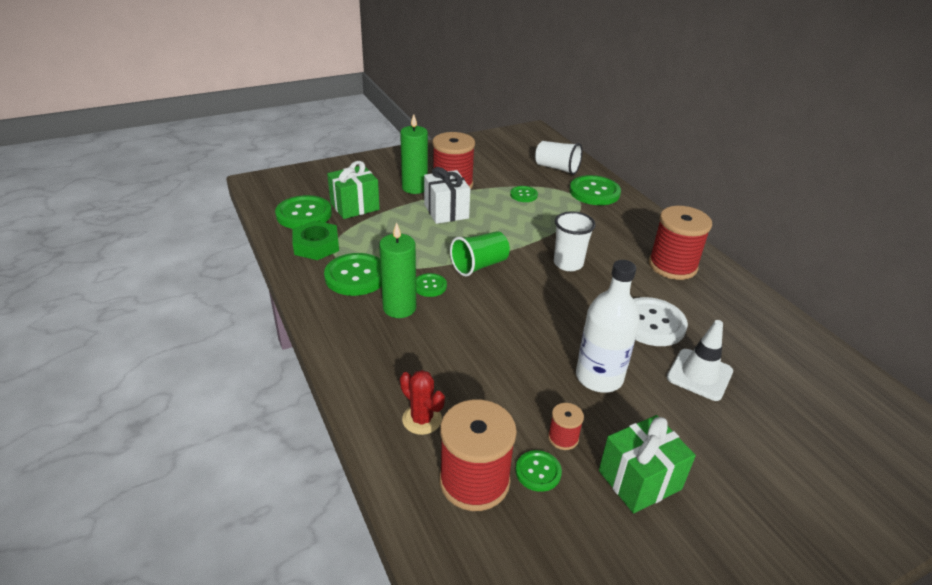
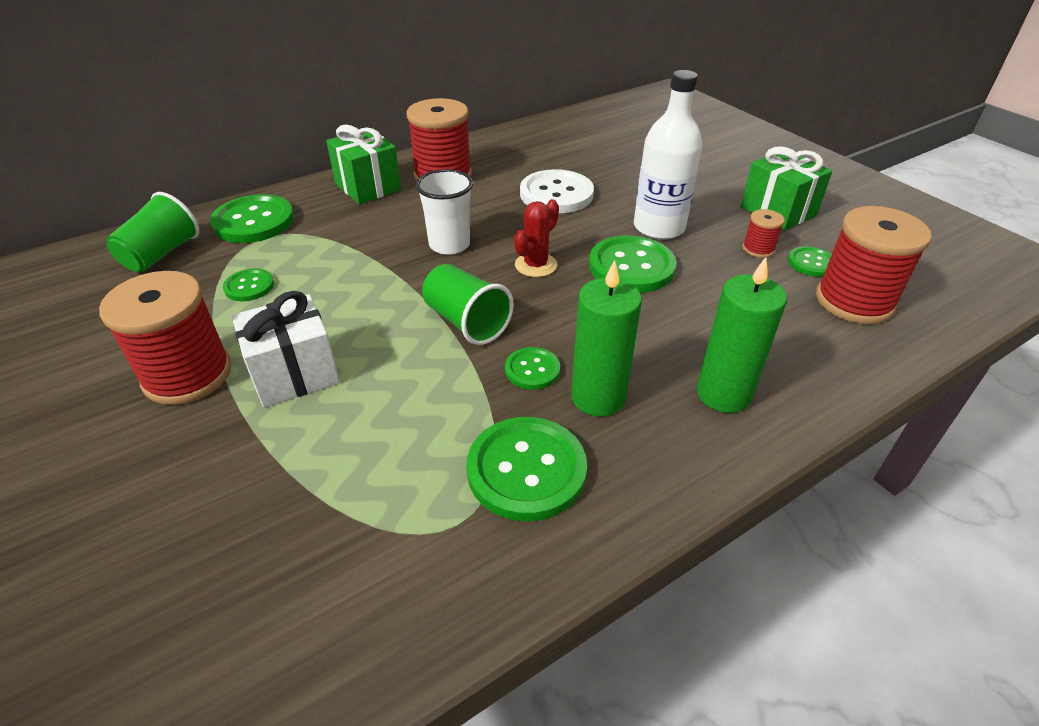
camera: 95 degrees left, 5 degrees up
(304, 214) = (281, 634): green button -> green button (631, 266)
(316, 245) = (427, 565): green nut -> none
(354, 206) = (255, 527): green gift -> green gift (368, 187)
(414, 188) = (186, 431): green candle -> green candle (723, 394)
(422, 419) = (801, 347): red cactus -> red cactus (536, 265)
(557, 168) = (161, 254): white cup -> green cup
(699, 374) = (625, 175): white traffic cone -> none

